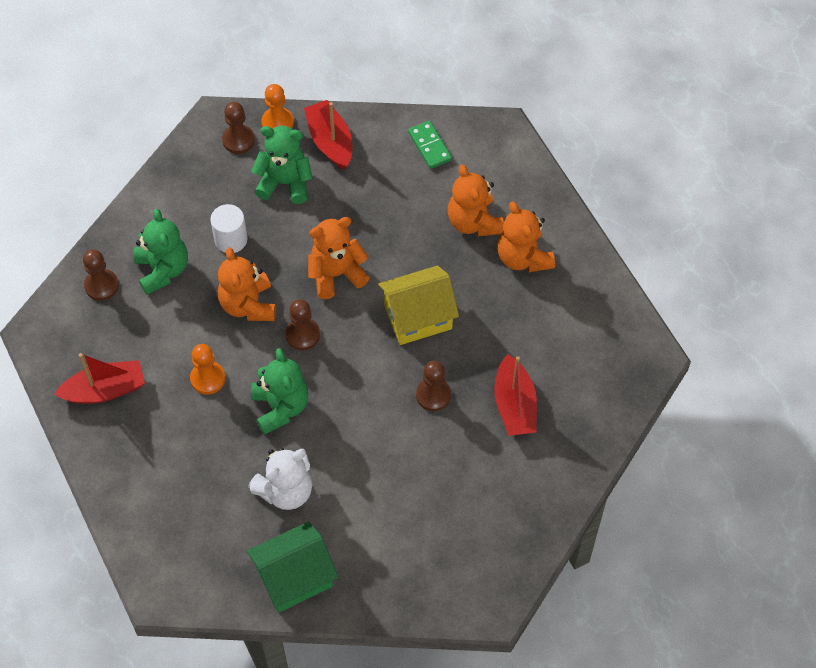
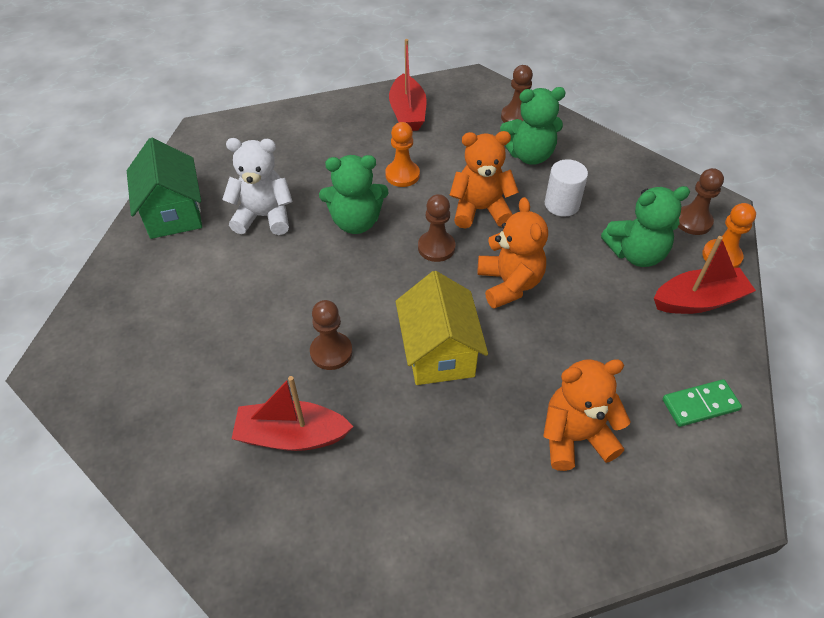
camera: 100 degrees right, 10 degrees down
(285, 182) = (636, 254): green teddy bear -> green teddy bear turned 60 degrees clockwise
(286, 491) = (264, 216): white teddy bear -> white teddy bear turned 120 degrees clockwise
(523, 257) = (512, 489): orange teddy bear -> none

